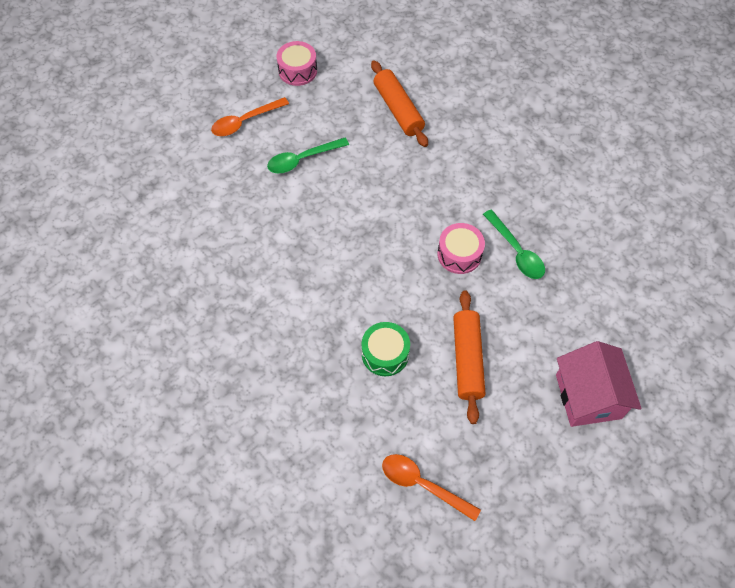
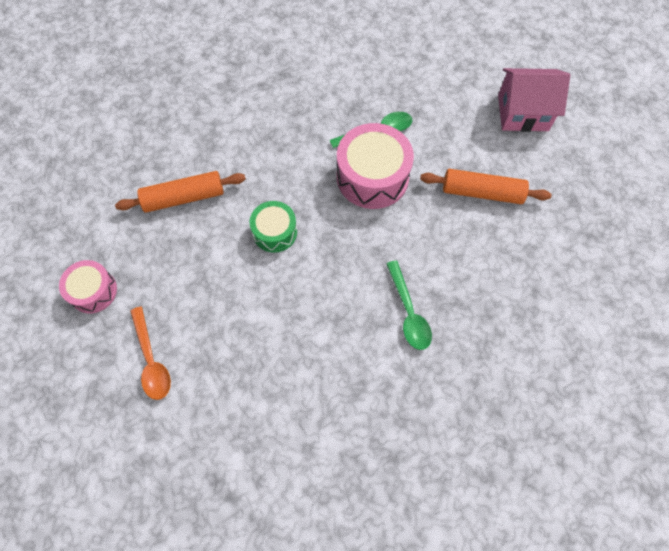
camera: 80 degrees left, 5 degrees up
(302, 159) = (224, 303): green spoon -> green spoon (408, 312)
(385, 354) = (470, 259): green drum -> green drum (275, 232)
(422, 484) = (597, 250): orange spoon -> none
(459, 254) = (372, 177): pink drum -> pink drum, size x1.69

